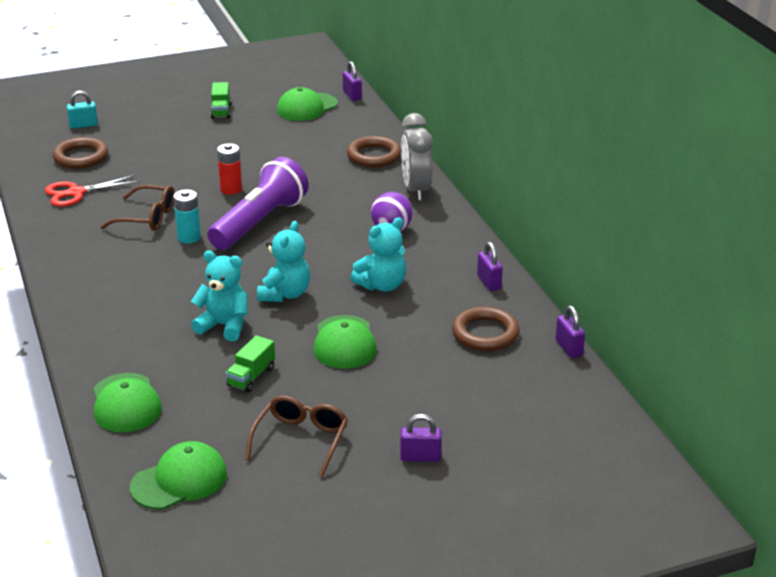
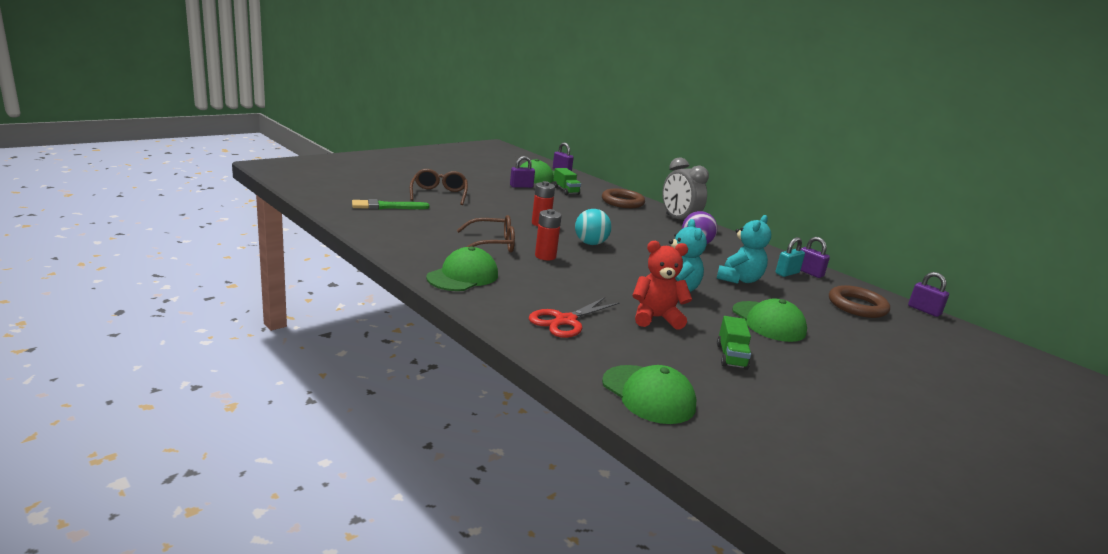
camera: 25 degrees left, 10 degrees down
(76, 193) = (408, 230): red scissors -> red scissors (565, 321)
(81, 157) = (386, 206): brown ring -> green brush
(83, 125) = (366, 187): turquoise padlock -> turquoise padlock (787, 273)
(179, 480) = (792, 463): green cap -> green cap (463, 276)
(189, 237) = (545, 256): turquoise battery -> red battery
(221, 111) = (474, 178): green truck -> green truck (566, 190)
(224, 326) = (656, 318): turquoise teddy bear -> red teddy bear
(259, 222) = (590, 243): purple flashlight -> turquoise ball
(301, 440) = (844, 405): brown glasses -> brown glasses (439, 194)
(420, 457) = (953, 405): purple padlock -> purple padlock (521, 186)

